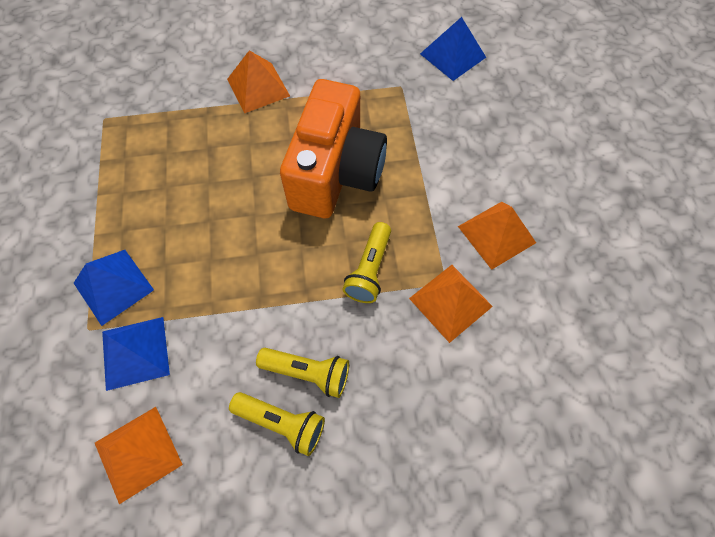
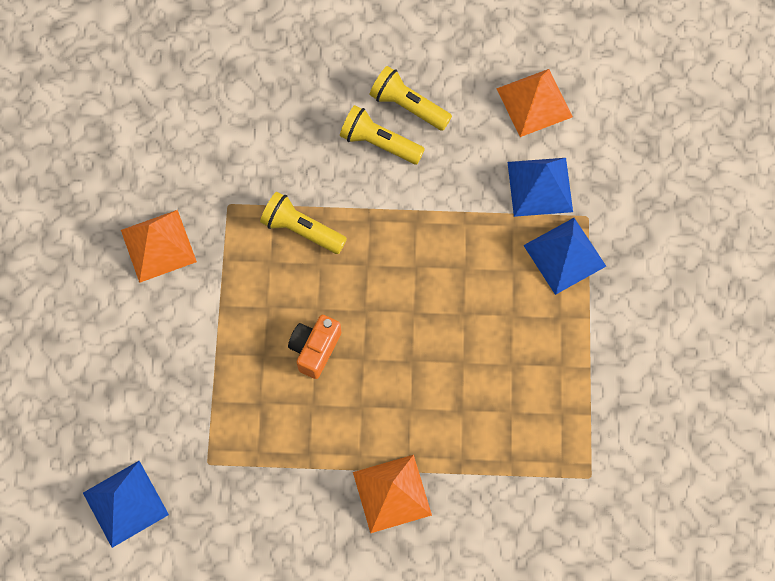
camera: 170 degrees left, 5 degrees up
(336, 173) = (315, 349): orange camera -> orange camera, size x0.44
(369, 270) = (301, 229): yellow flashlight -> yellow flashlight turned 90 degrees counterclockwise
(450, 302) = (228, 184): orange pyramid -> none

